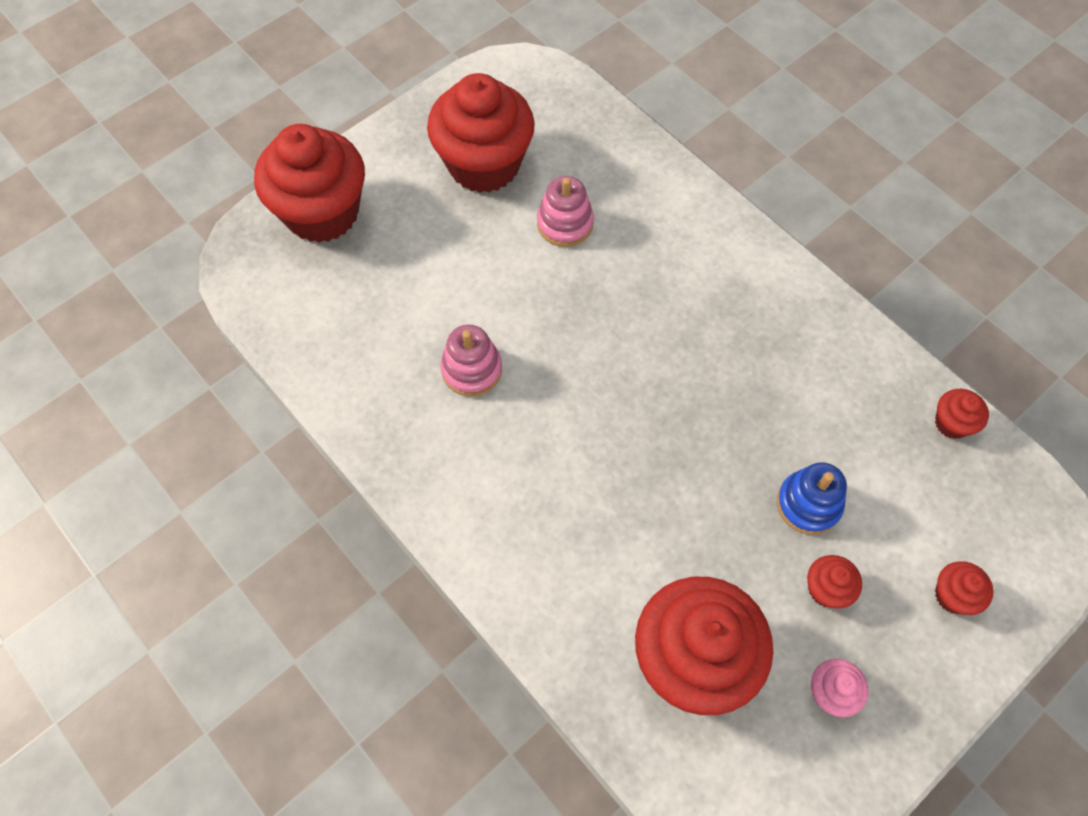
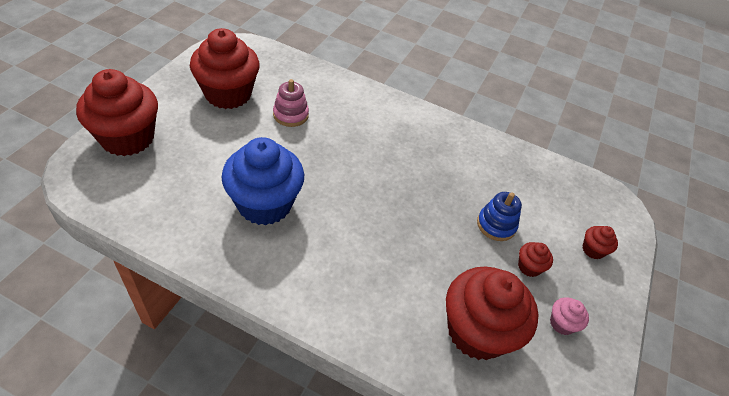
camera: 30 degrees left, 15 degrees down
(471, 369) = (265, 204): pink stacking toy -> blue cupcake
(952, 423) = (544, 166): red cupcake -> none

